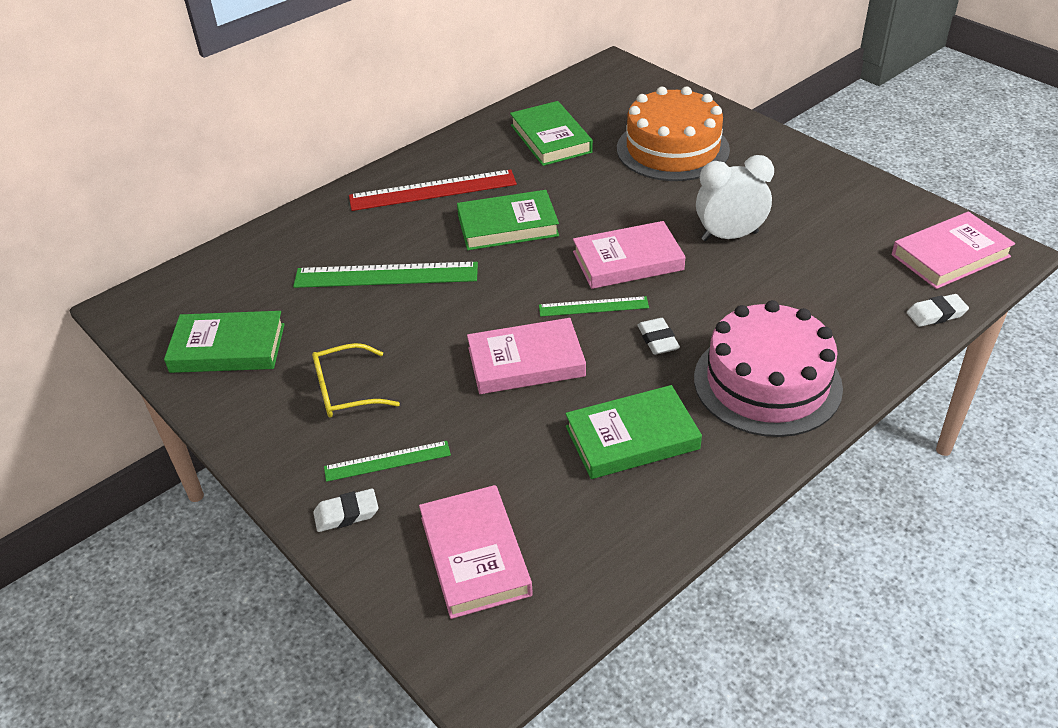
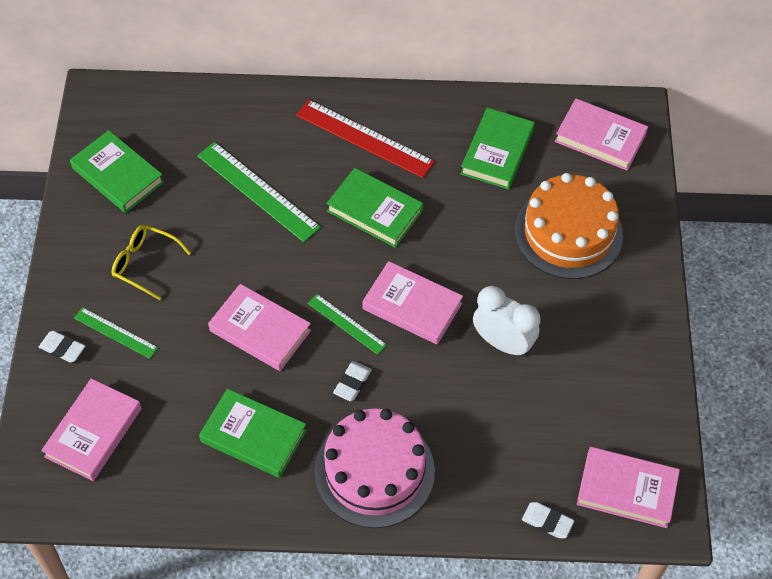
camera: 40 degrees right, 15 degrees up
(612, 91) = (600, 138): none -> pink book

